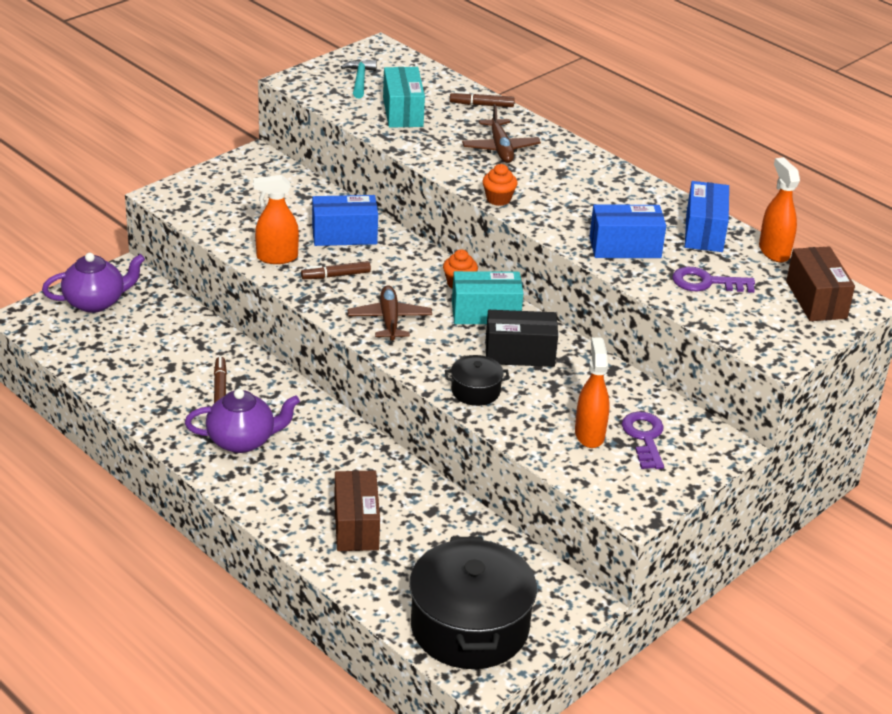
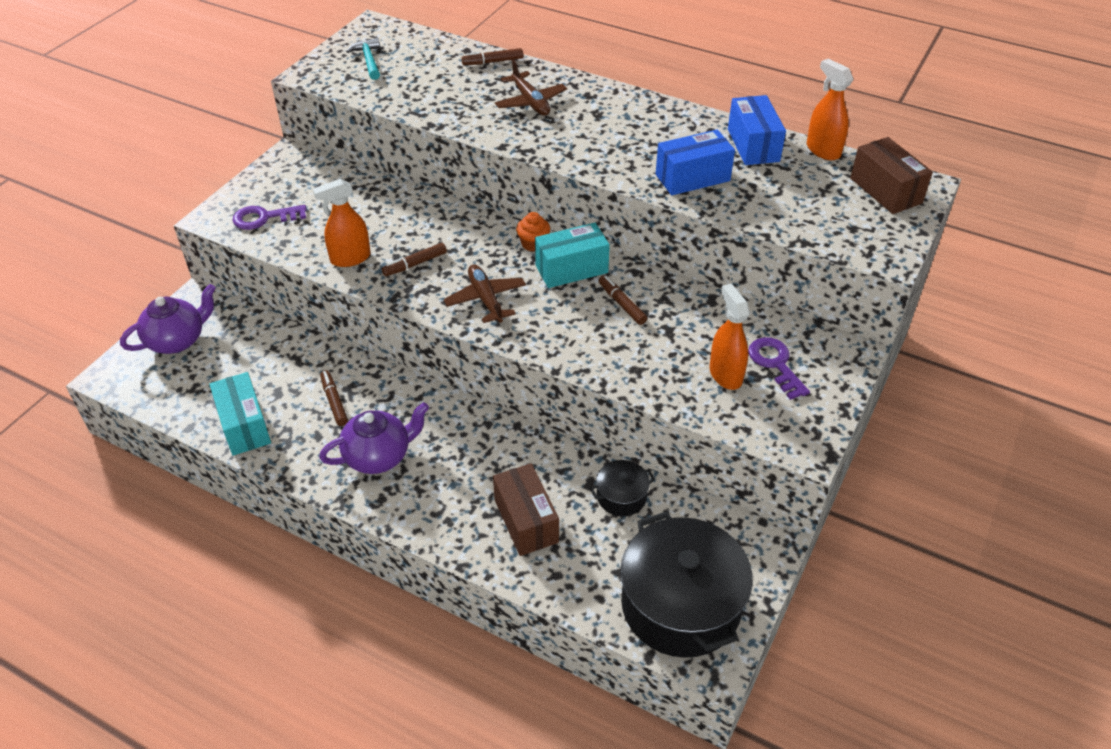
camera: 15 degrees left, 10 degrees up
(344, 235) = (405, 219): blue box -> none
(403, 112) = (423, 85): turquoise box -> turquoise box (244, 426)
(475, 391) = (600, 356): black pot -> black pot (621, 496)
(498, 199) = (553, 154): orange cupcake -> none
(519, 353) = (622, 304): black box -> brown marker
(706, 283) = (783, 197): purple key -> purple key (264, 218)

